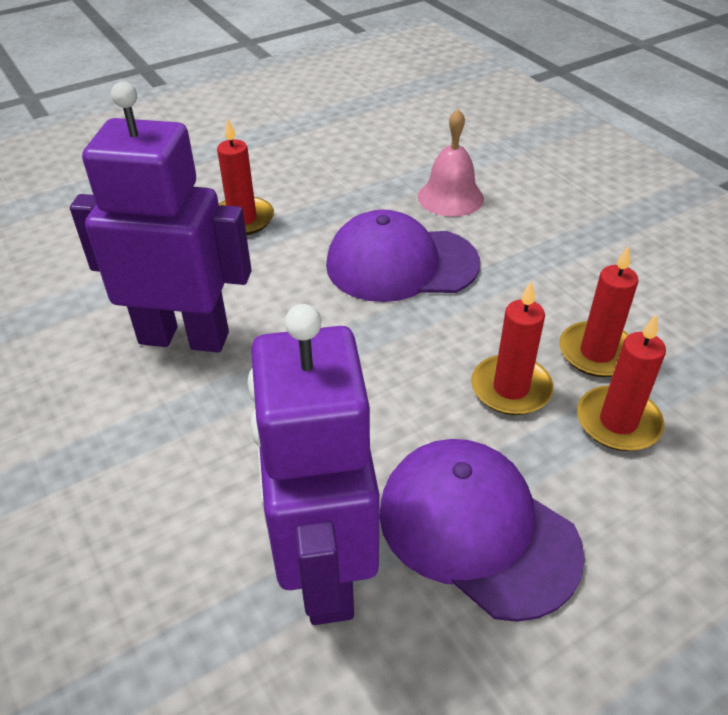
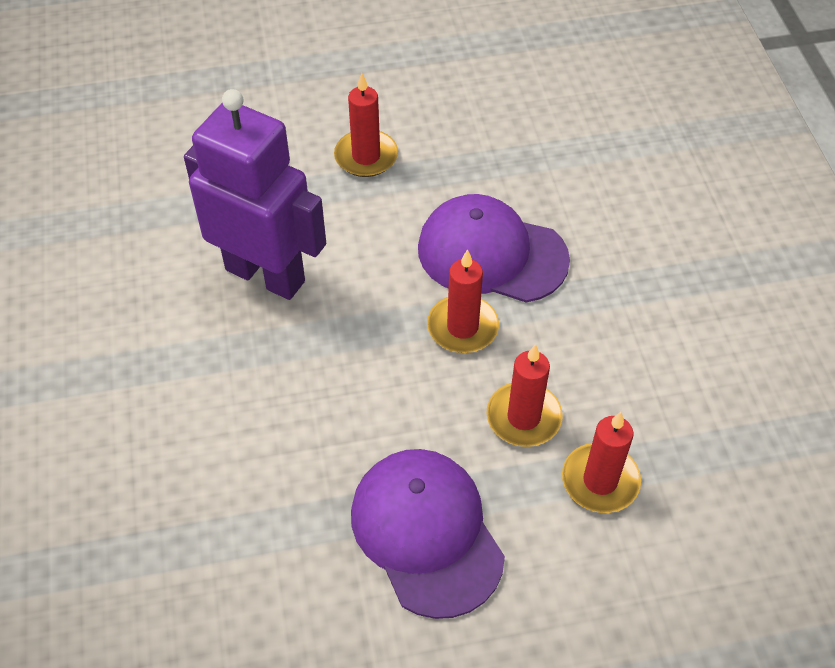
camera: 20 degrees right, 10 degrees up
(324, 571) = (293, 524): purple robot -> none
(450, 197) = (580, 187): pink bell -> none
(597, 353) = (623, 407): red candle -> red candle (462, 327)

